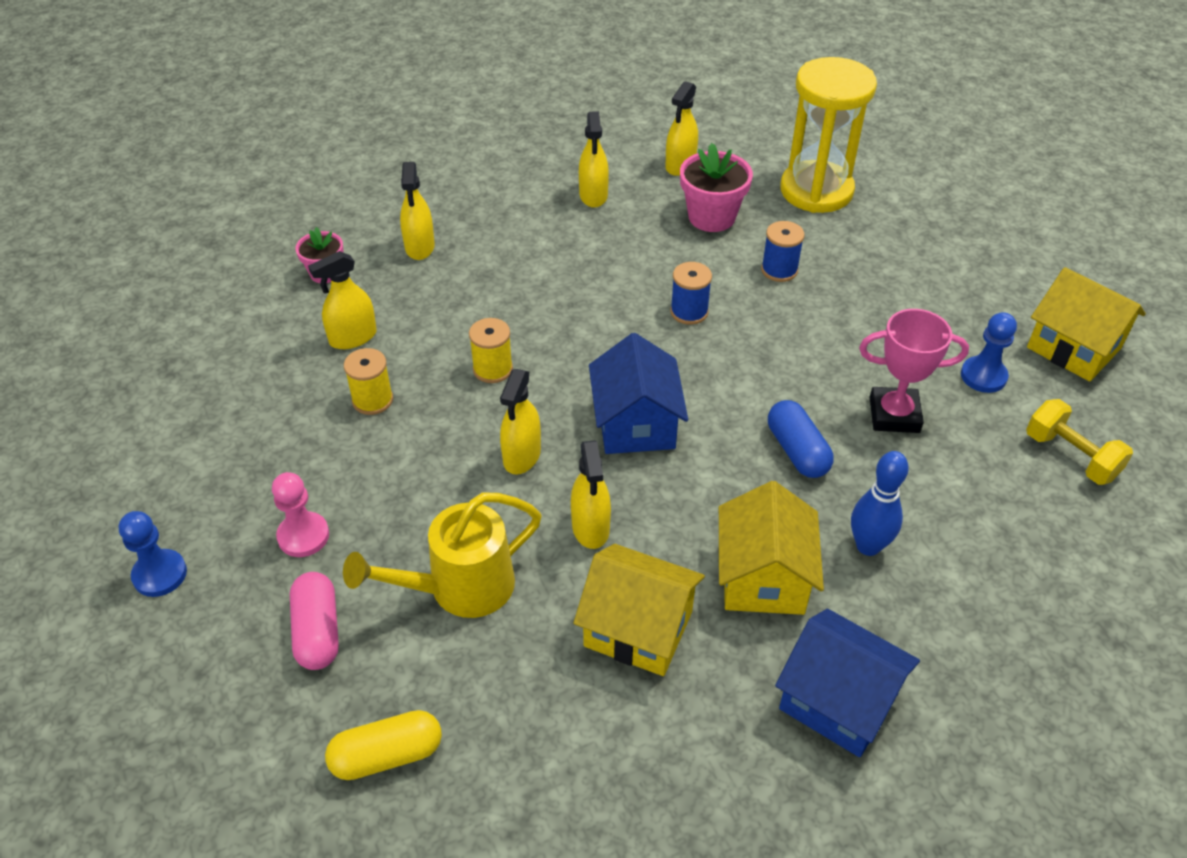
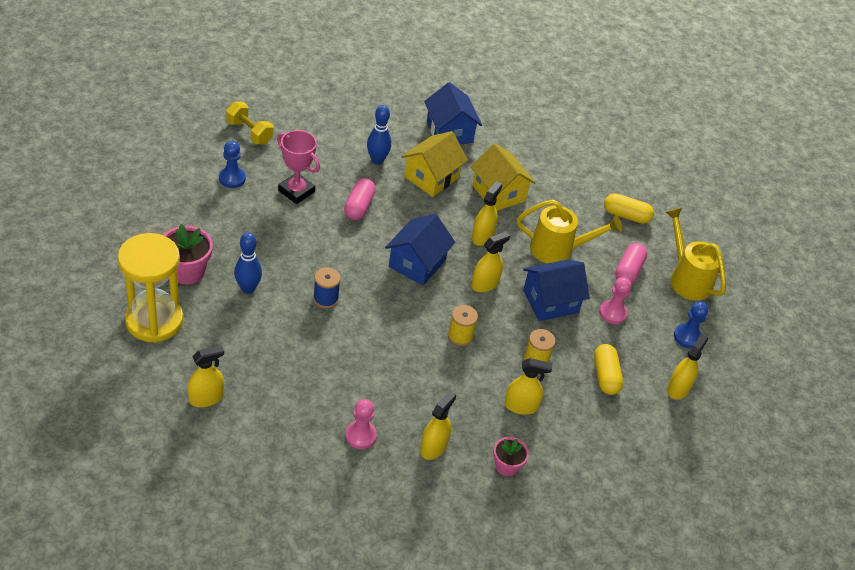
camera: 150 degrees left, 0 degrees up
(203, 691) = (687, 278): none -> yellow watering can
(263, 436) = (605, 376): none -> yellow capsule
(410, 492) = (550, 301): none -> blue house
(503, 216) = (360, 435): none -> pink pawn
(593, 195) = (288, 412): yellow spray bottle -> yellow spray bottle (678, 388)
(711, 217) = (238, 346): pink flower pot -> pink flower pot (187, 271)
(779, 270) = (248, 288): blue spool -> blue bowling pin
(797, 451) = (359, 206): blue capsule -> pink capsule
(1070, 456) = (249, 132): yellow dumbbell -> yellow dumbbell turned 45 degrees counterclockwise
(1073, 348) = (172, 161): yellow house -> none

